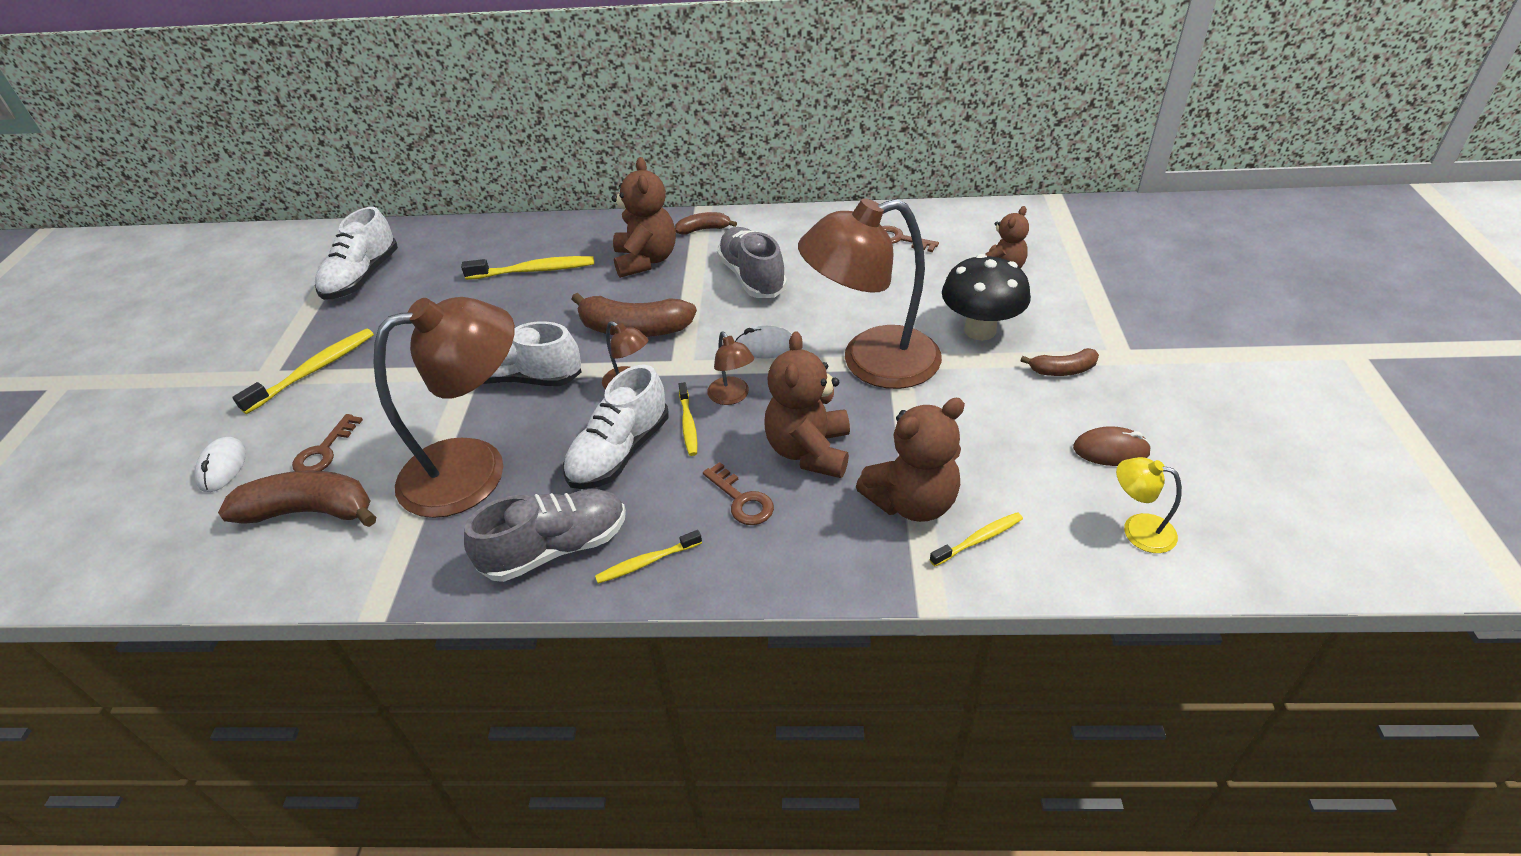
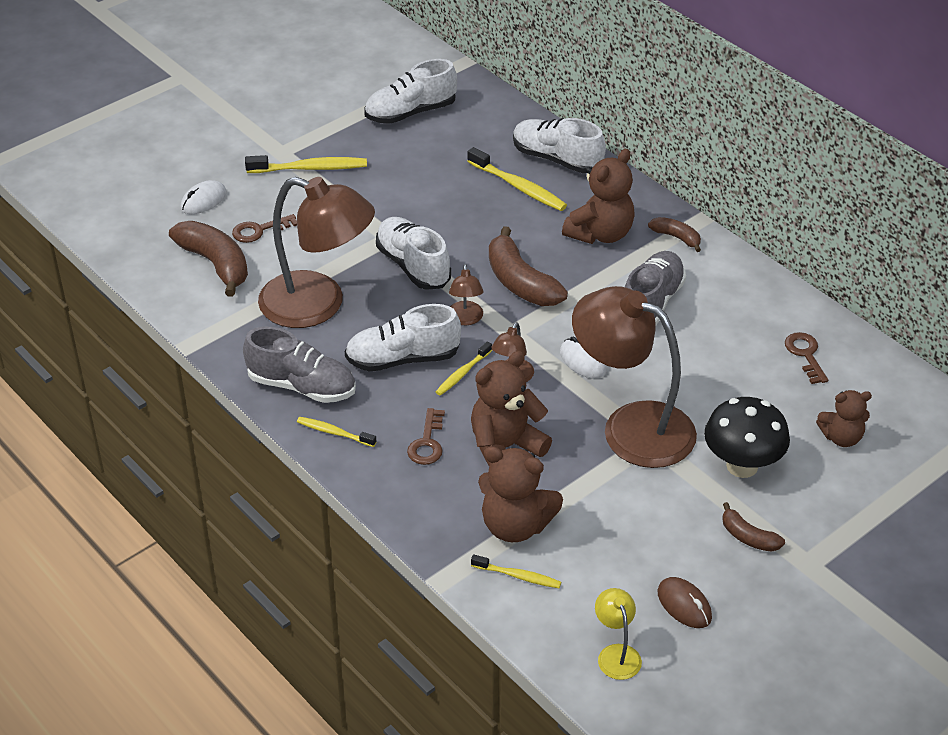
camera: 45 degrees right, 0 degrees up
(538, 237) = (557, 159): none -> white shoe

